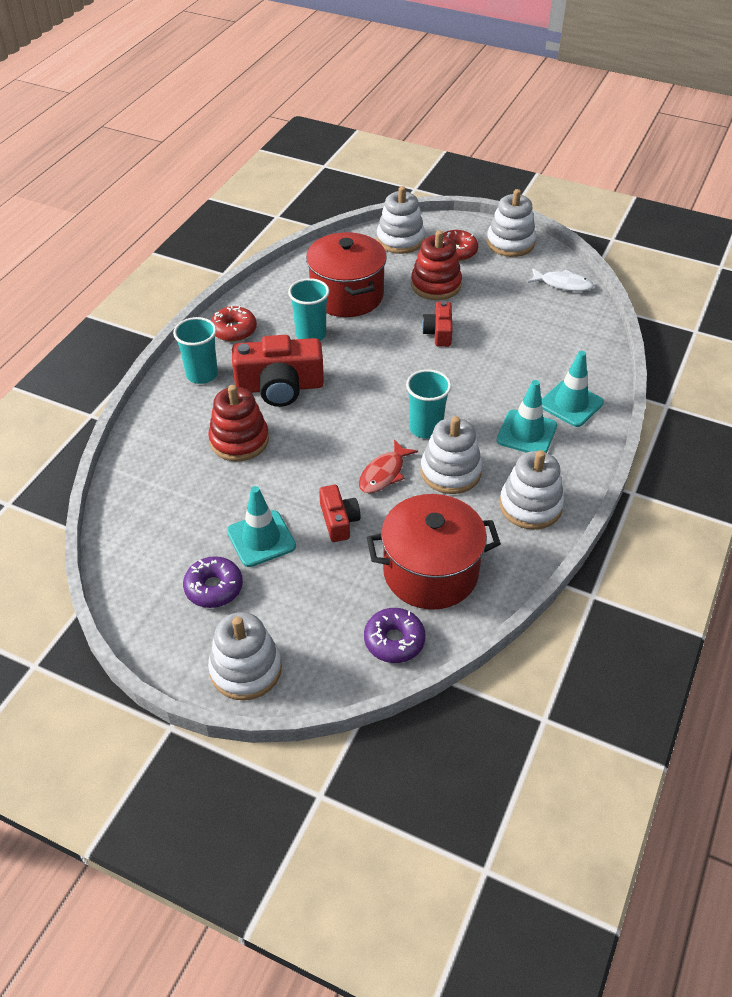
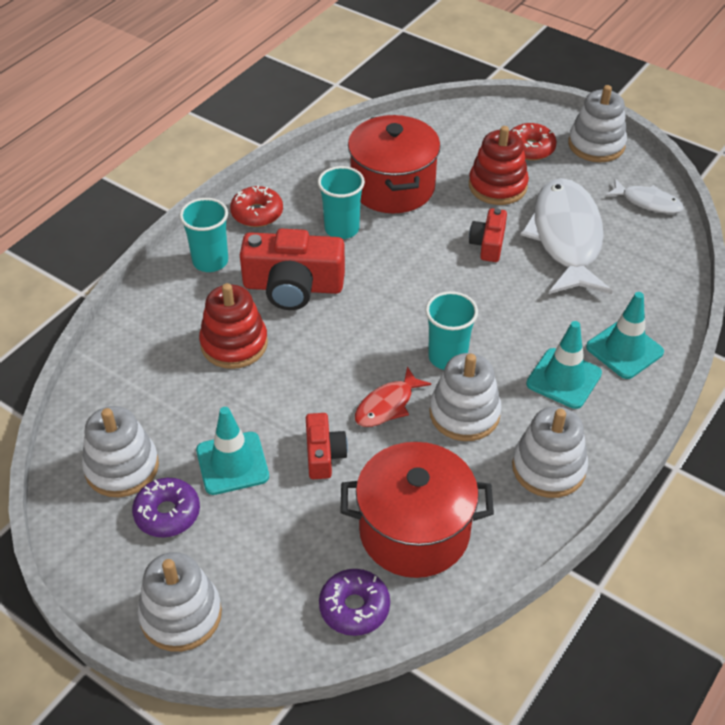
camera: 10 degrees right, 0 degrees up
(400, 240) = (469, 127): white stacking toy -> white stacking toy (122, 467)
(502, 320) = (566, 238): none -> white fish

